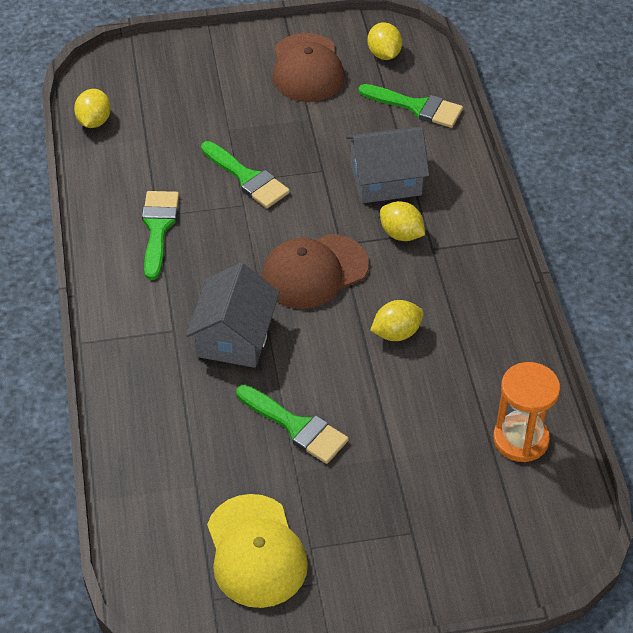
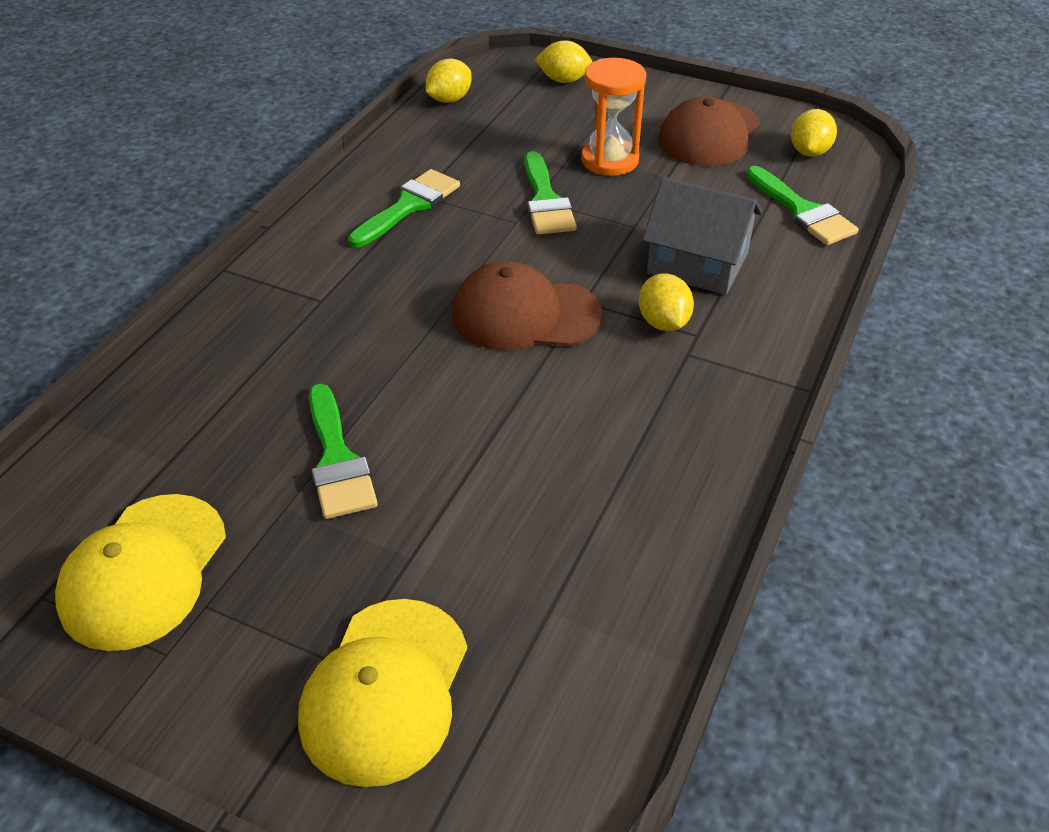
camera: 35 degrees right, 5 degrees down
(234, 336) = (373, 336): grey house -> none
(396, 333) = (555, 420): yellow lemon -> yellow lemon (563, 80)
(448, 530) = (385, 690): none -> yellow cap
(520, 439) = (593, 630): orange hourglass -> orange hourglass (609, 160)

